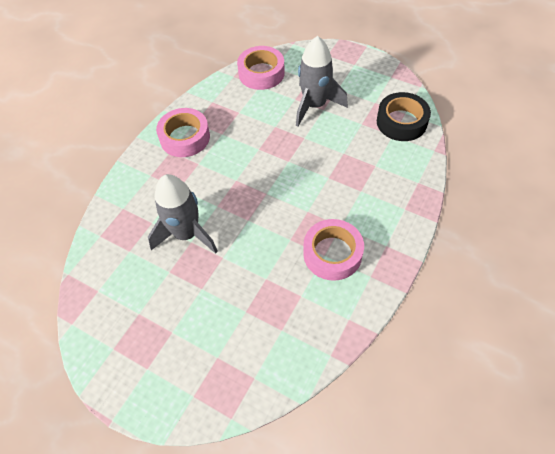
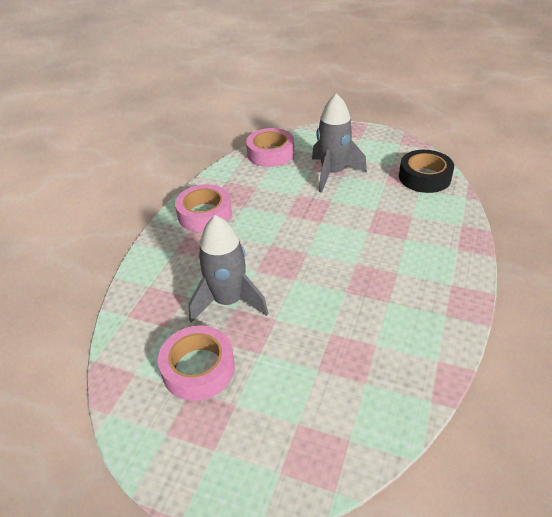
camera: 10 degrees left, 15 degrees down
(332, 254) = (396, 299): pink tape -> pink tape (198, 368)

